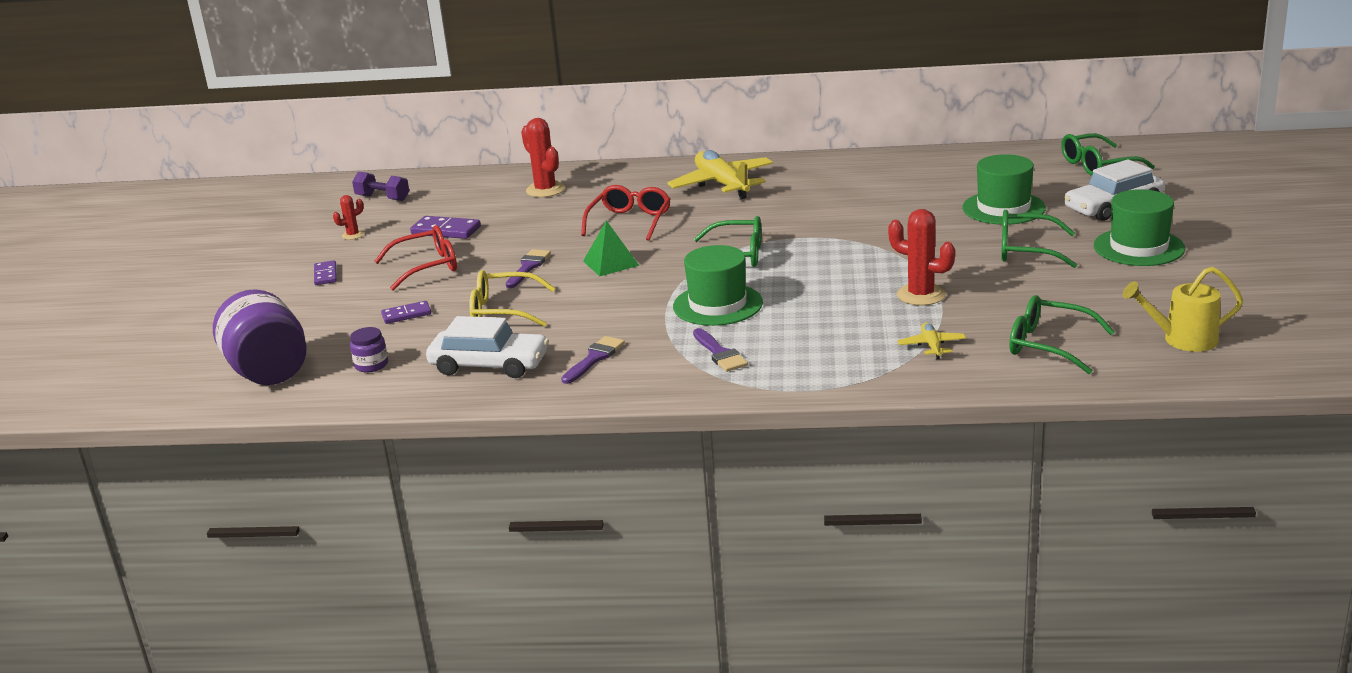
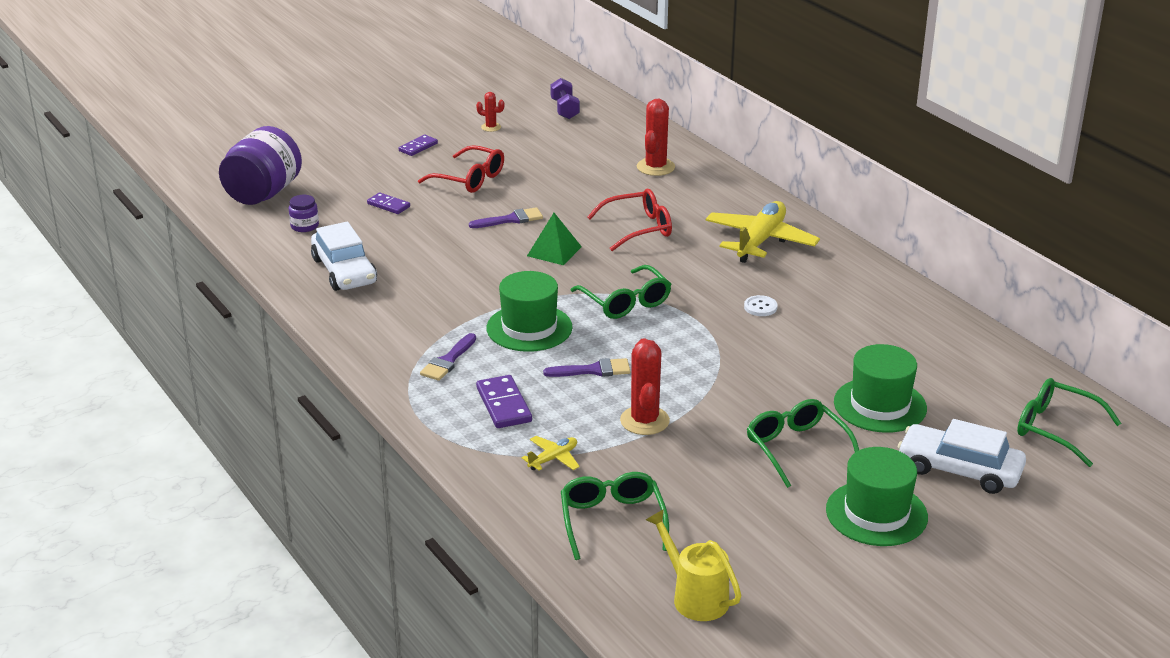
camera: 50 degrees right, 5 degrees up
(446, 230) = (537, 159): purple domino -> purple domino (504, 405)
(504, 311) = (430, 241): yellow glasses -> none
(594, 358) = (391, 309): purple brush -> purple brush (593, 370)
(817, 210) = (760, 307): none -> white button

